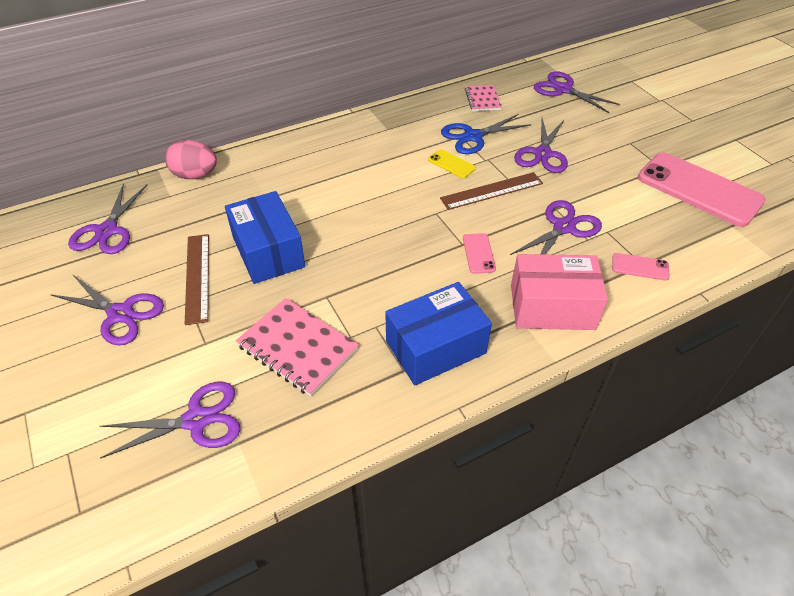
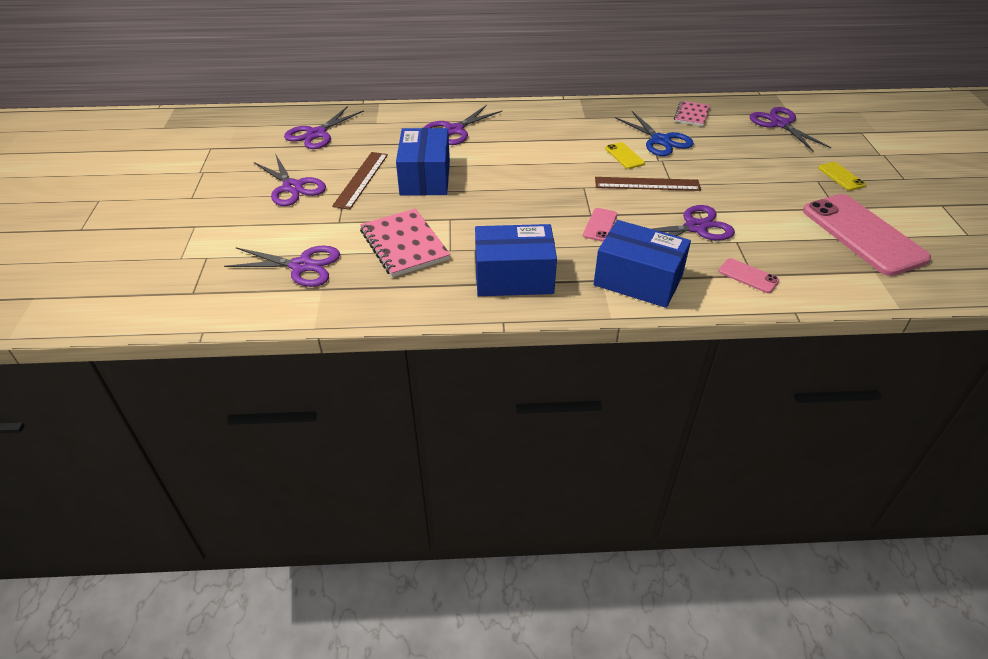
camera: 25 degrees right, 5 degrees down
(195, 175) = (404, 114): pink egg -> none
(473, 136) = (660, 140): blue scissors -> blue scissors turned 120 degrees counterclockwise
(542, 154) = (718, 168): purple scissors -> purple scissors (454, 130)
(552, 307) = (638, 280): pink box -> blue box
(645, 133) = (841, 176): none -> yellow phone

